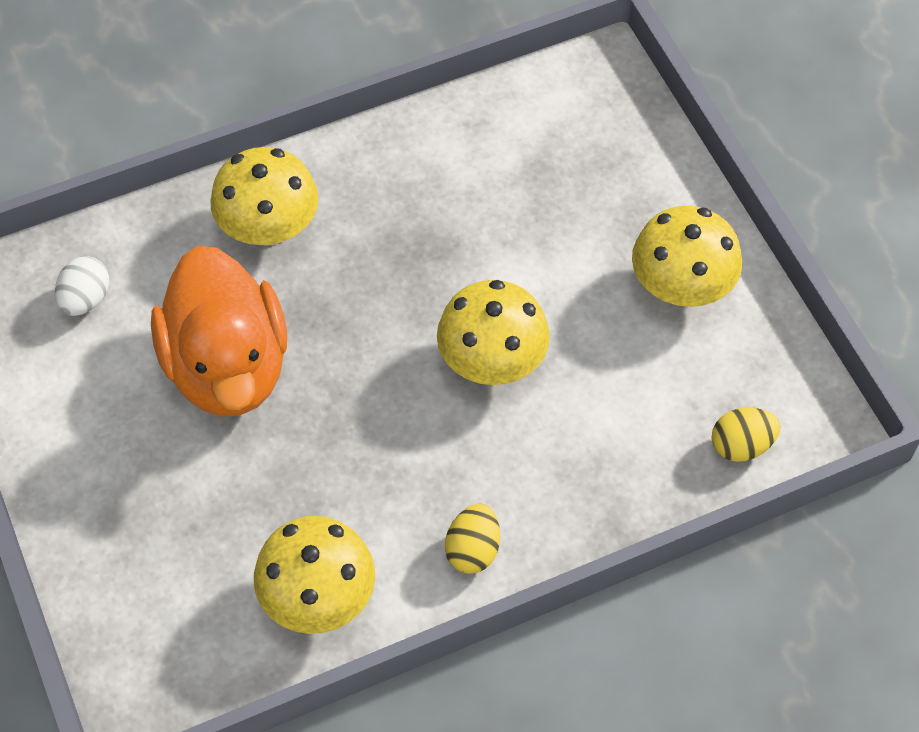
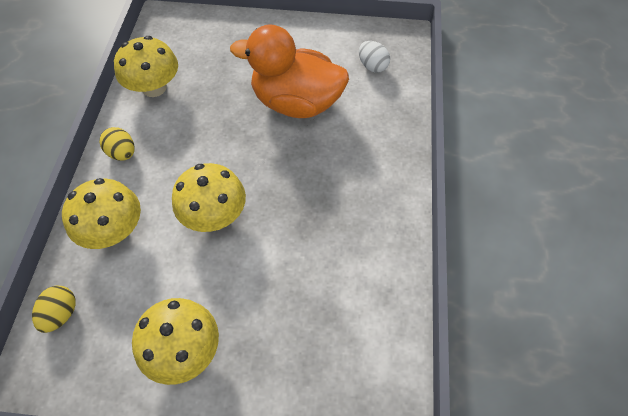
camera: 120 degrees right, 0 degrees up
(268, 227) = (371, 153): yellow mushroom -> yellow mushroom (114, 230)

